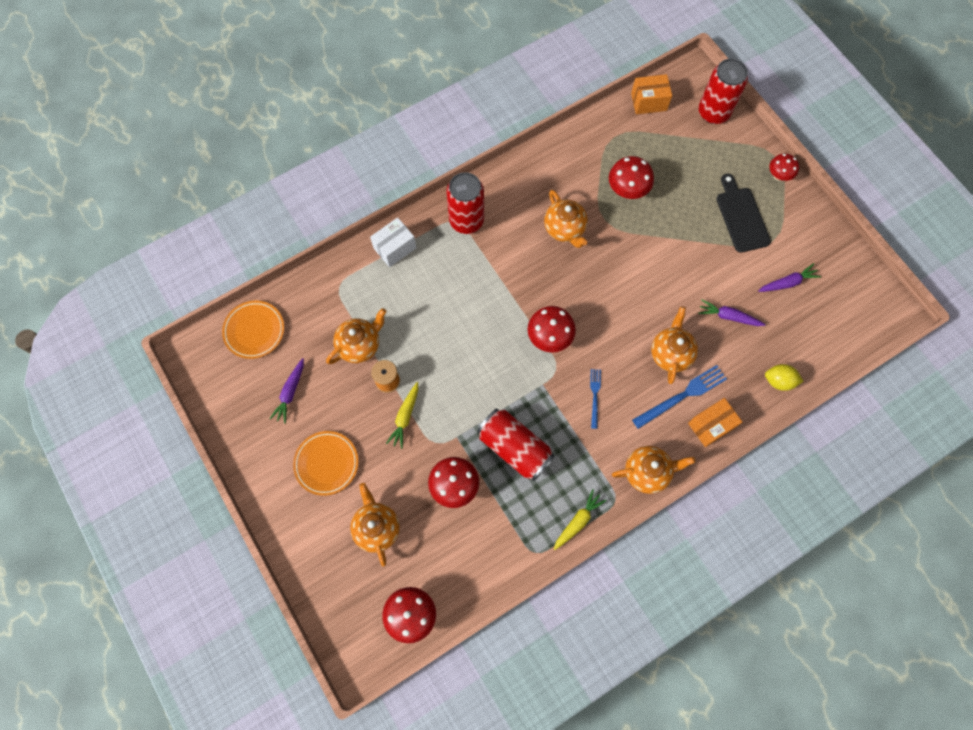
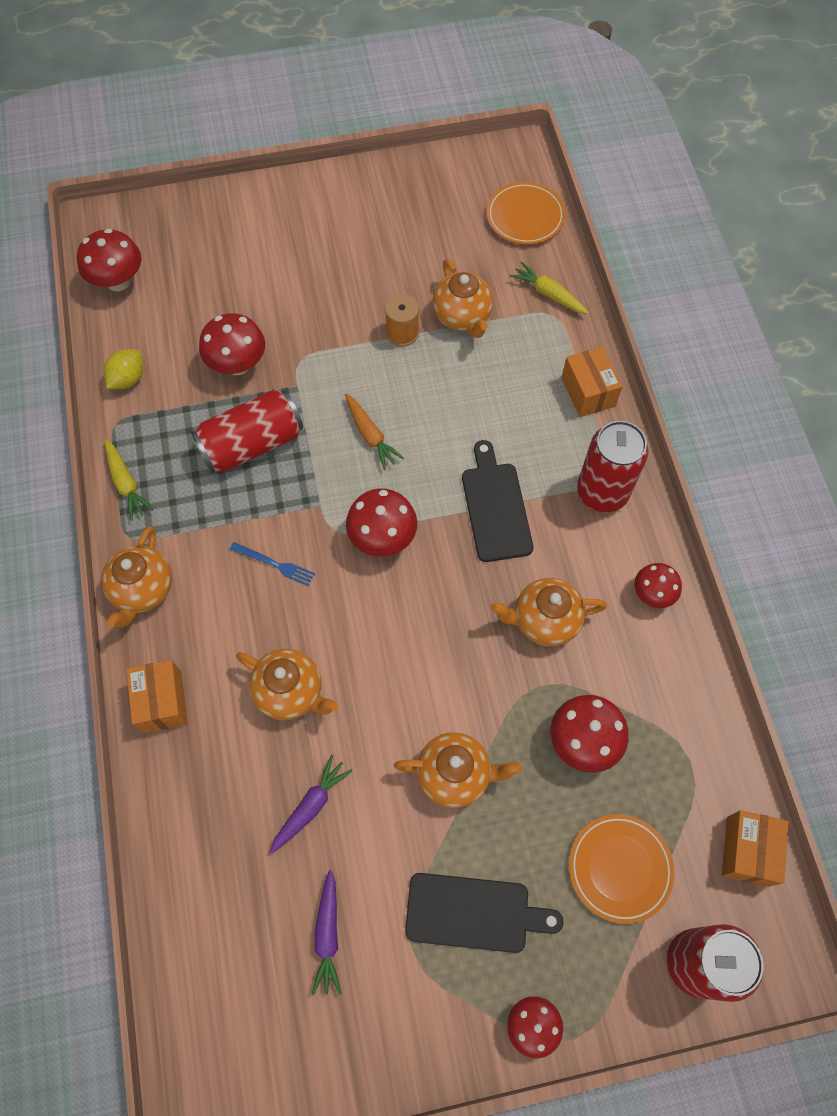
camera: 110 degrees right, 5 degrees down
(290, 393) = (430, 233): purple carrot -> none
(326, 463) = (327, 247): orange plate -> orange plate (620, 868)
(377, 528) = (229, 275): orange teapot -> orange teapot (455, 774)
(395, 248) = (588, 392): white box -> orange box
(405, 417) = (347, 338): yellow carrot -> yellow carrot (548, 294)
(478, 372) = (370, 435): none -> orange carrot
(501, 278) = (495, 507): none -> black cutting board
(524, 177) = (652, 594): none -> red mushroom
(682, 396) = (222, 681): blue fork -> none
(779, 381) = (178, 836): yellow lemon -> yellow lemon (128, 379)

